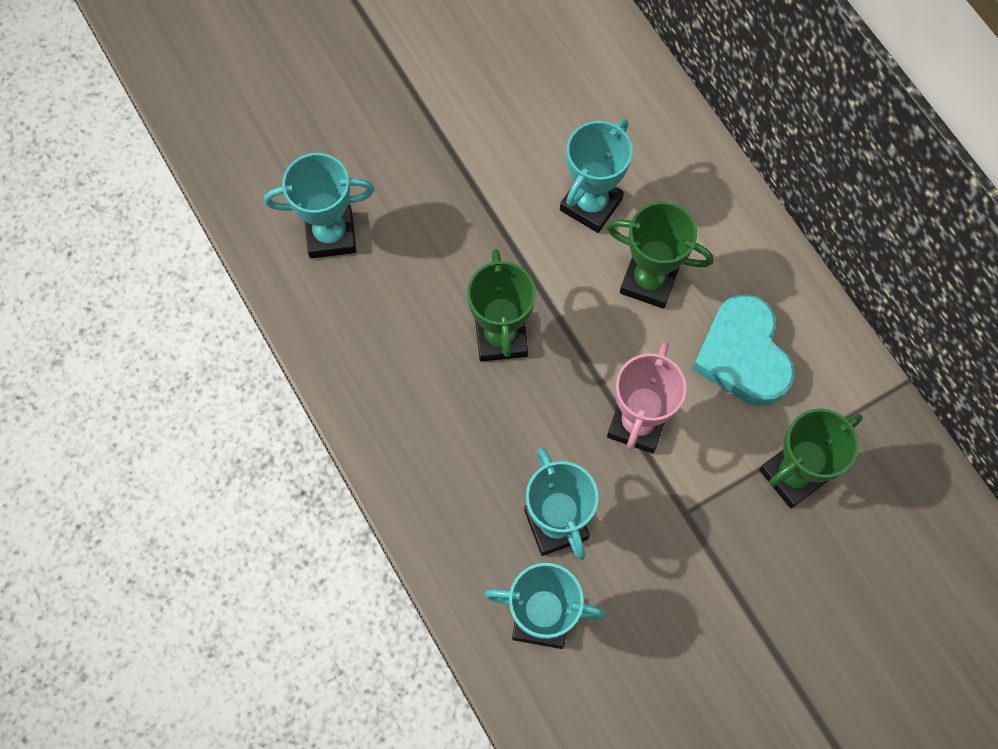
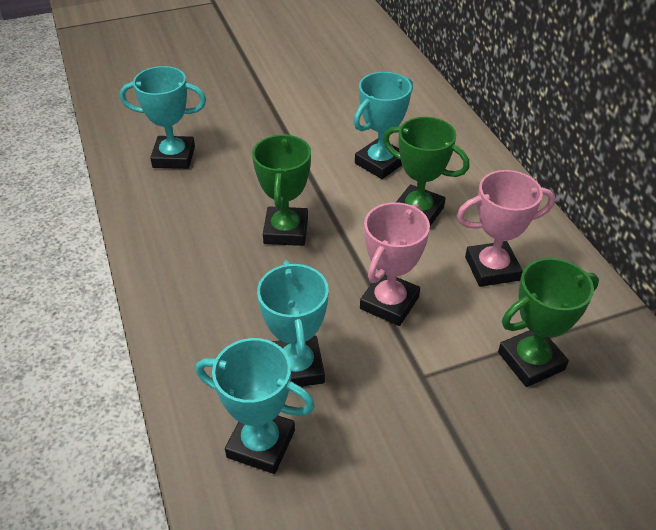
camera: 10 degrees right, 25 degrees down
(743, 355) = (492, 268): turquoise heart -> pink trophy

